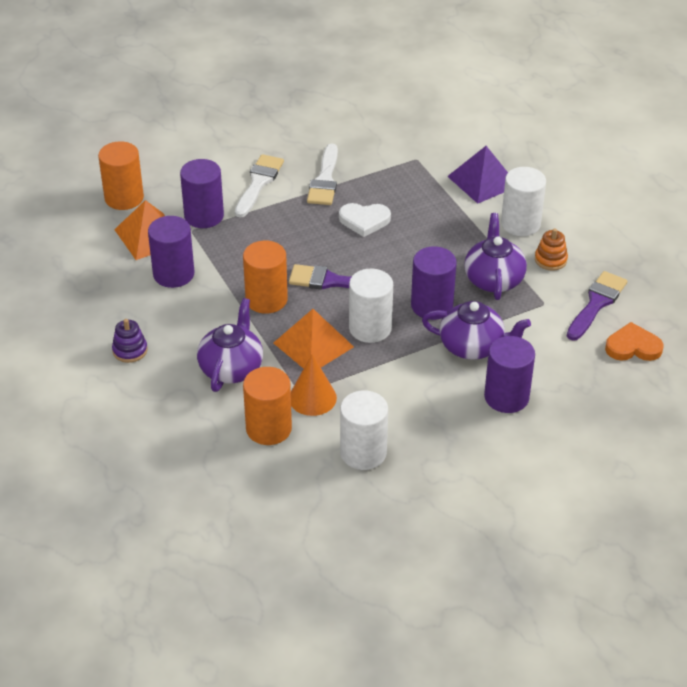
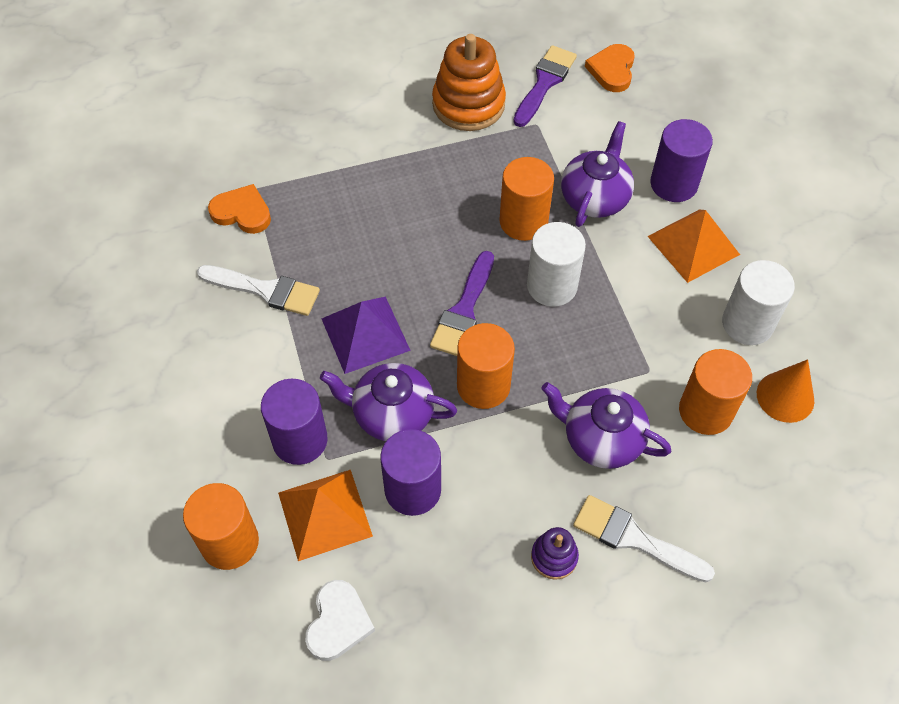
camera: 80 degrees left, 15 degrees up
(258, 183) = (249, 366): white brush -> white brush (634, 539)
(312, 398) = (659, 360): orange cone -> orange cone (785, 397)
(313, 344) = (571, 346): orange pyramid -> orange pyramid (693, 245)
(364, 221) = (358, 261): white heart -> white heart (338, 622)
(392, 157) = (242, 212): none -> orange heart
(432, 305) = (523, 221): purple cylinder -> orange cylinder
(483, 181) = (316, 134): purple pyramid -> purple pyramid (365, 334)
(493, 279) = (490, 158): purple teapot -> purple teapot (391, 414)
(520, 224) = (402, 117): white cylinder -> none
(550, 260) = (468, 104): orange stacking toy -> orange stacking toy, size x2.01
(596, 304) = (544, 83): purple brush -> purple brush turned 75 degrees clockwise

